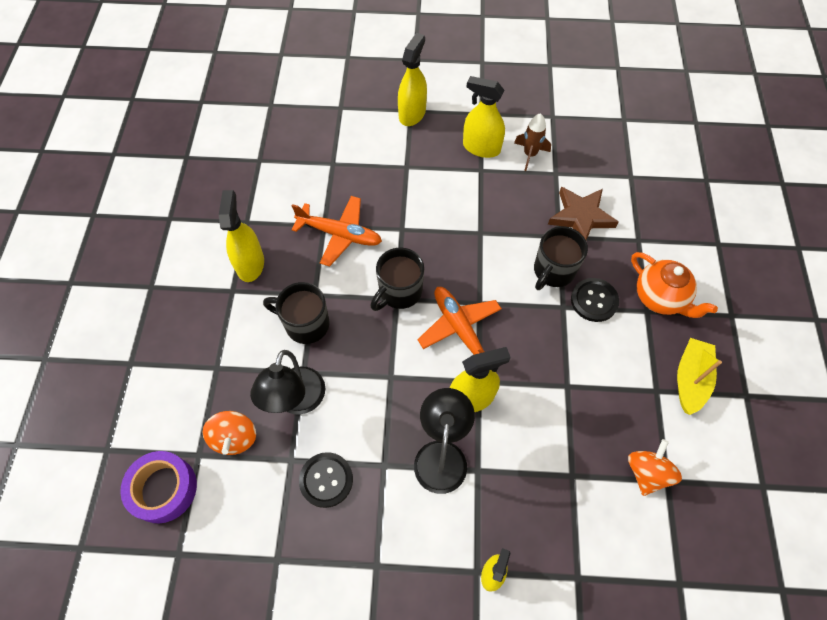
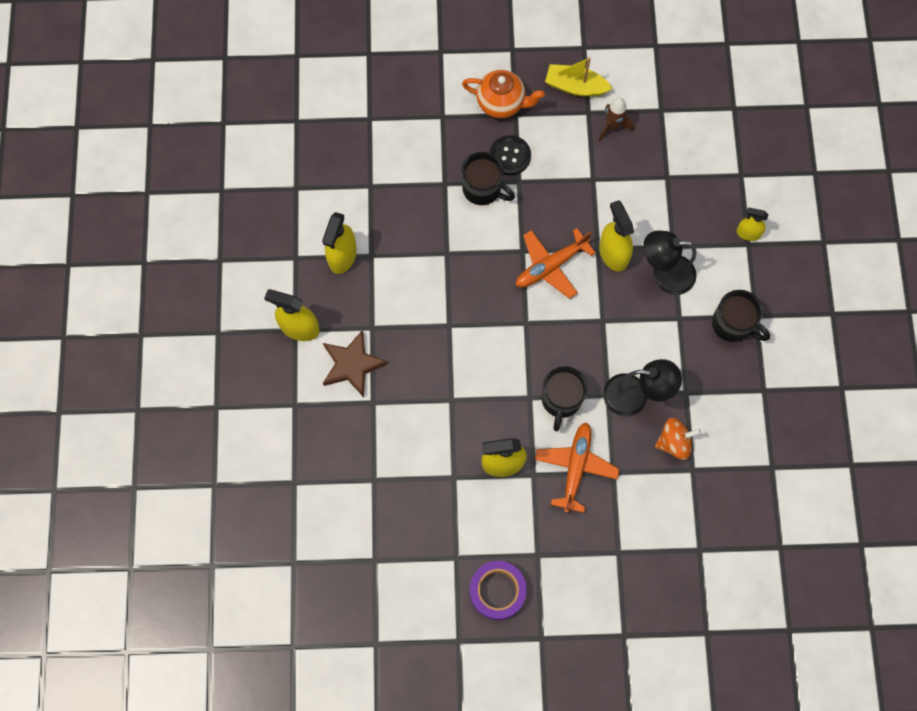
camera: 95 degrees left, 10 degrees up
(163, 489) = (725, 492): purple tape -> purple tape (497, 591)
(326, 480) = (698, 362): black button -> none
(340, 234) = (460, 383): orange plane -> orange plane (575, 467)
(399, 292) = (519, 321): black mug -> black mug (732, 324)
(530, 155) = (348, 209): brown rocket -> brown rocket (612, 126)
(581, 217) = (420, 164): brown star -> brown star (352, 365)
(647, 472) = (657, 124): orange spinning top -> none
(660, 298) = (501, 103): orange teapot -> orange teapot turned 60 degrees clockwise

